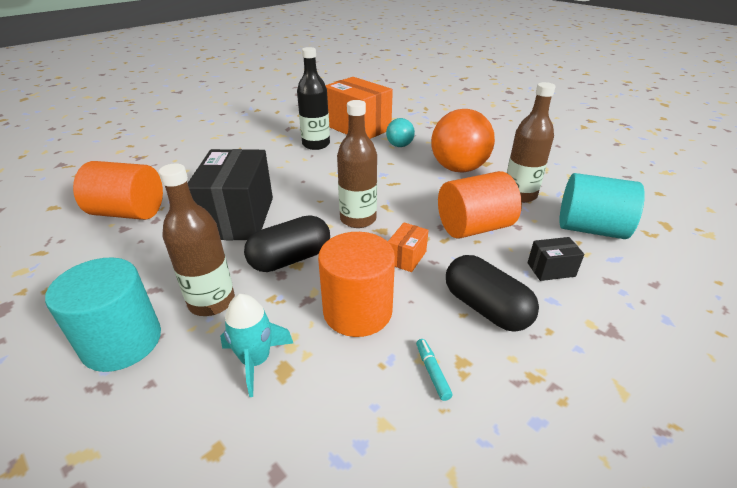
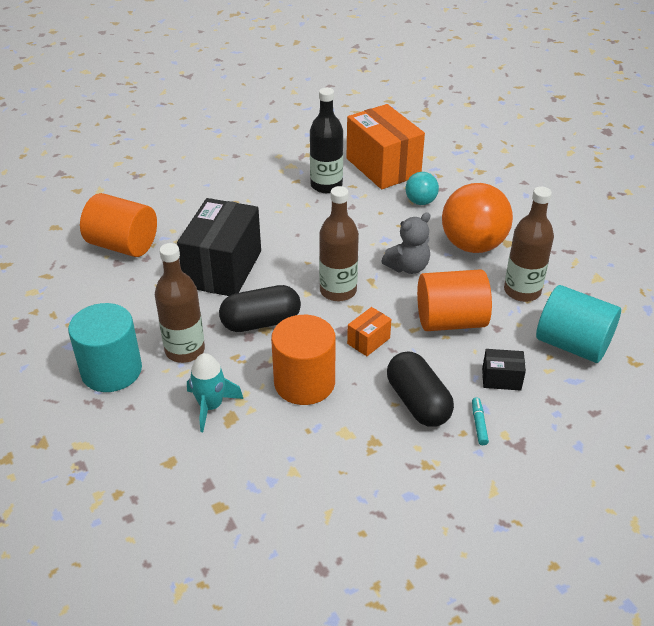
camera: 15 degrees right, 5 degrees up
(413, 191) = (408, 267): none -> grey teddy bear
(432, 372) = (346, 444): turquoise marker -> turquoise marker (479, 424)

